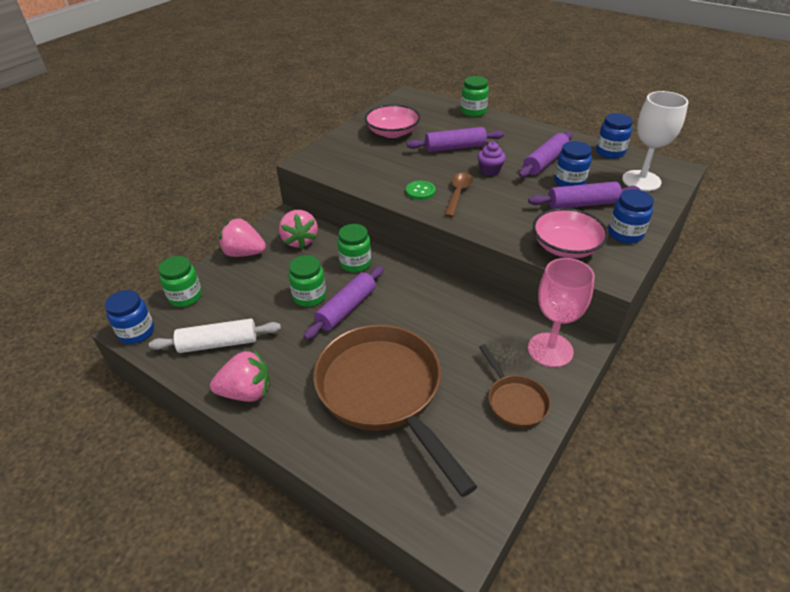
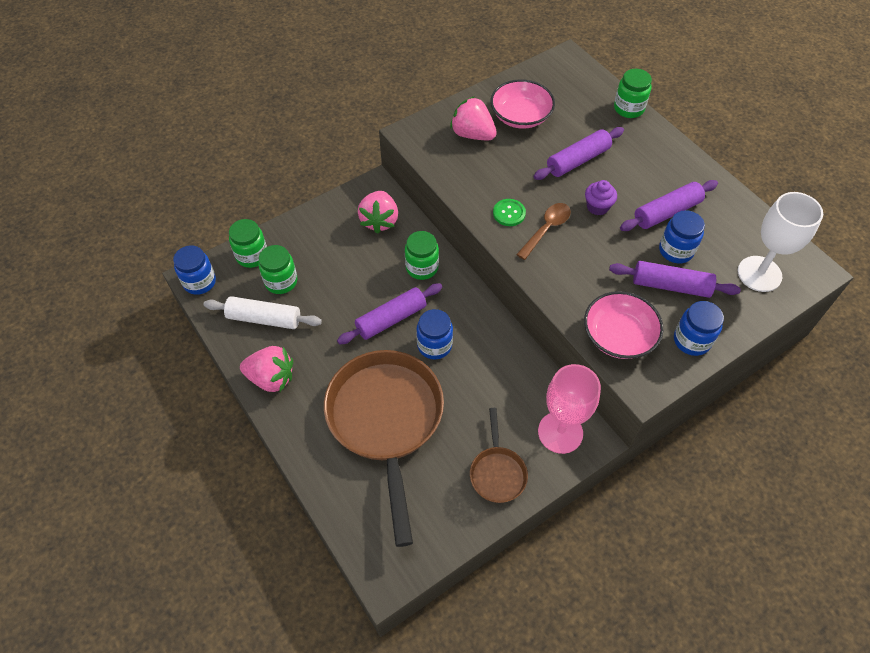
camera: 20 degrees right, 15 degrees up
(244, 253) = (321, 220): pink strawberry -> pink strawberry (472, 134)
(309, 296) = (363, 293): green jar -> green jar (281, 281)
(455, 148) = (578, 160): purple rolling pin -> purple rolling pin turned 45 degrees counterclockwise
(610, 152) = (751, 220): blue jar -> blue jar (434, 345)

